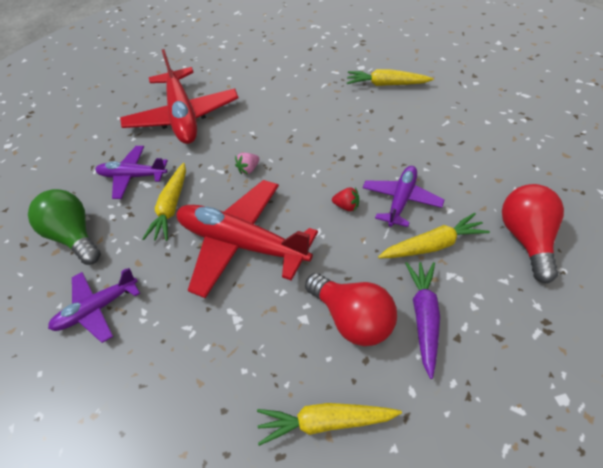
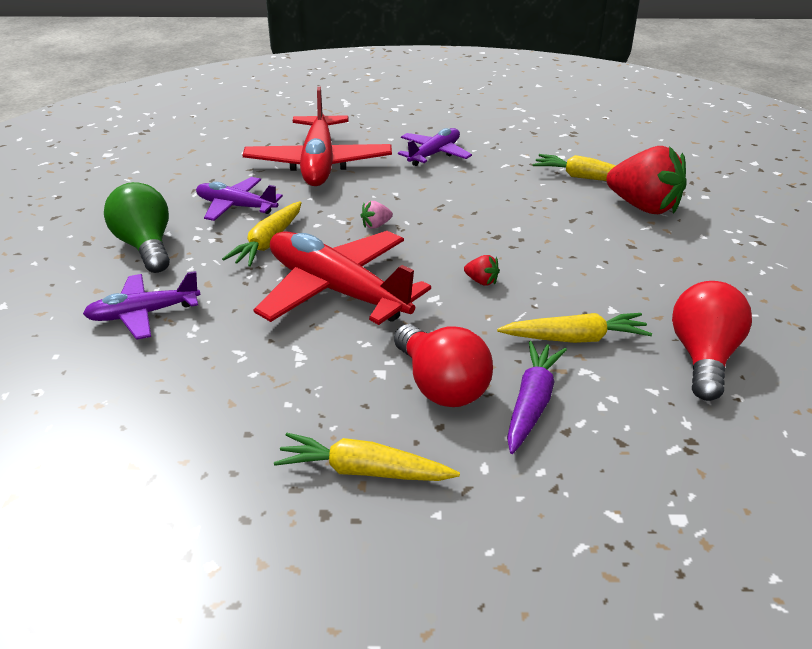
camera: 10 degrees right, 15 degrees down
(401, 200) = (553, 289): purple plane -> purple plane (434, 154)
(437, 103) = (643, 207): none -> red strawberry

